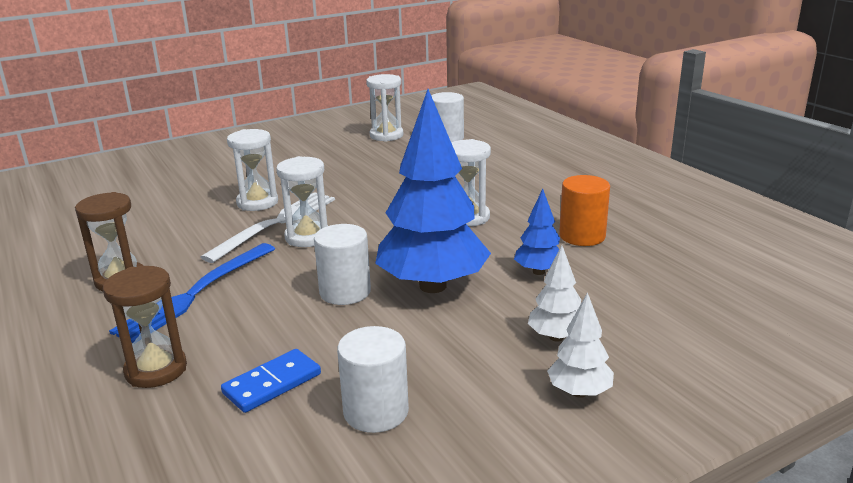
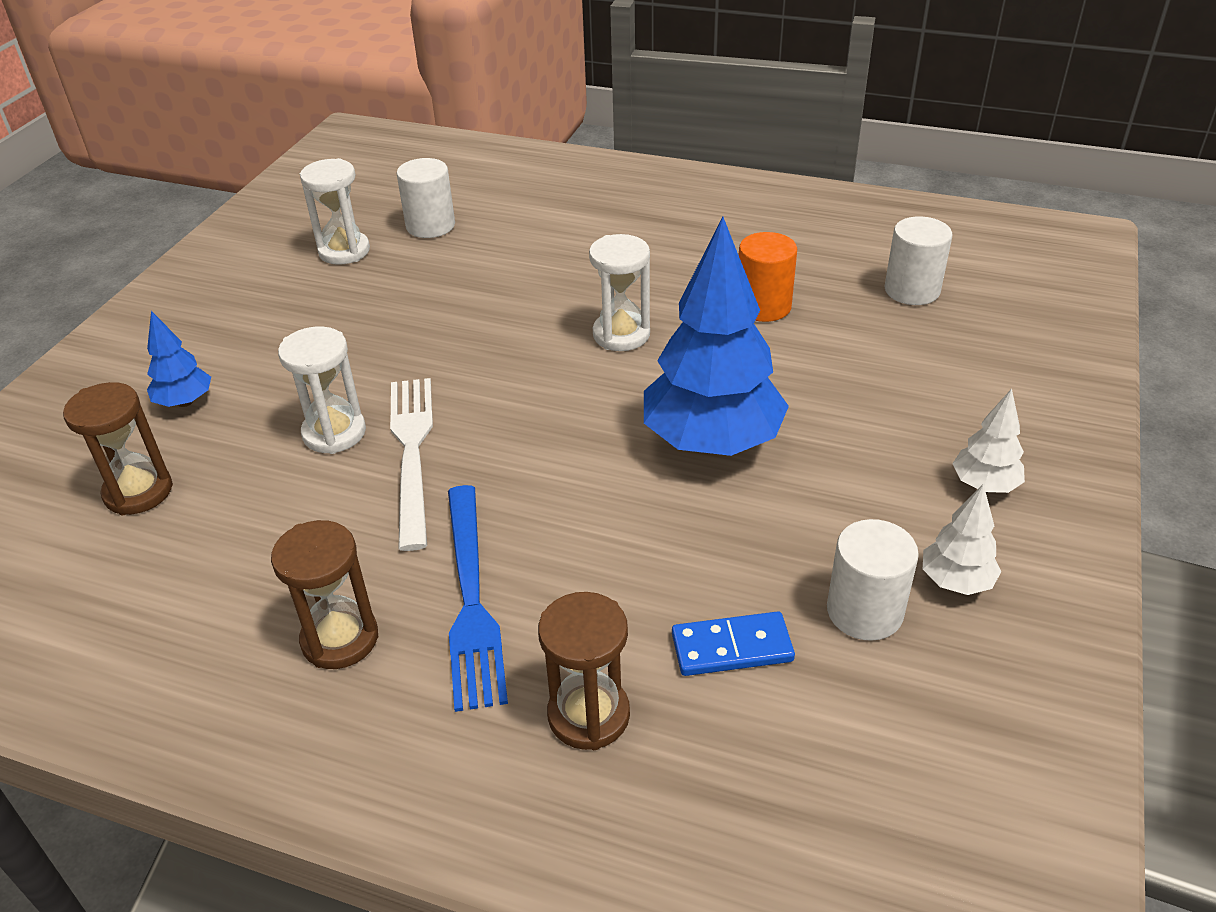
camera: 40 degrees left, 15 degrees up
(150, 192) = (138, 492): none -> brown hourglass
(272, 384) = (732, 648): blue domino -> blue domino turned 75 degrees clockwise
(307, 237) = (482, 451): white hourglass -> none
(345, 292) = (637, 499): white cylinder -> white cylinder (912, 290)
(538, 272) = (783, 371): blue tree -> blue tree (185, 402)
(556, 337) = (895, 439): white tree -> white tree (956, 582)

